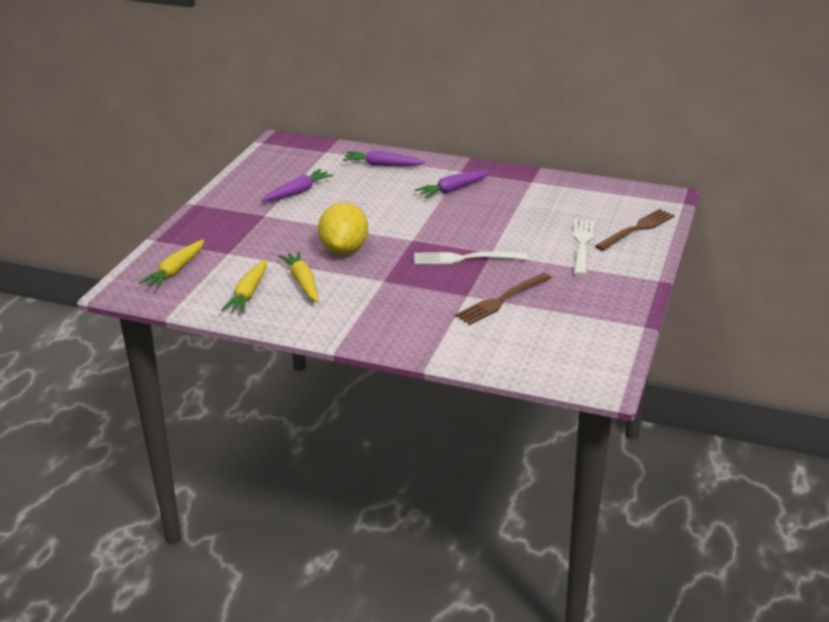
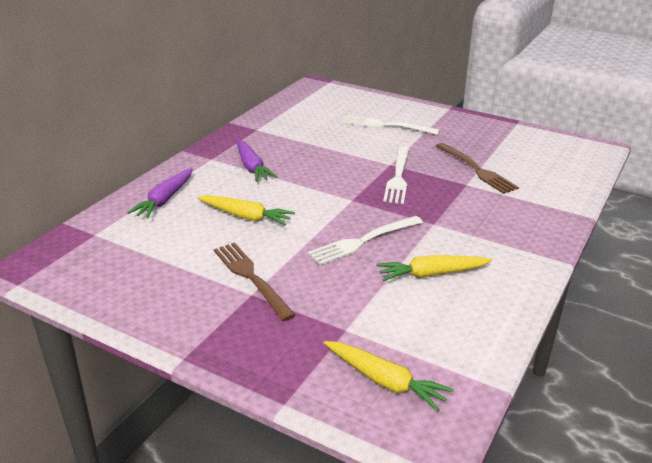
camera: 80 degrees left, 0 degrees up
(248, 294) = (454, 316): yellow carrot -> yellow carrot (246, 217)
(298, 192) = (199, 263): purple carrot -> none
(344, 250) = (363, 241): yellow lemon -> white fork
(637, 229) = (366, 103): brown fork -> brown fork (250, 277)

